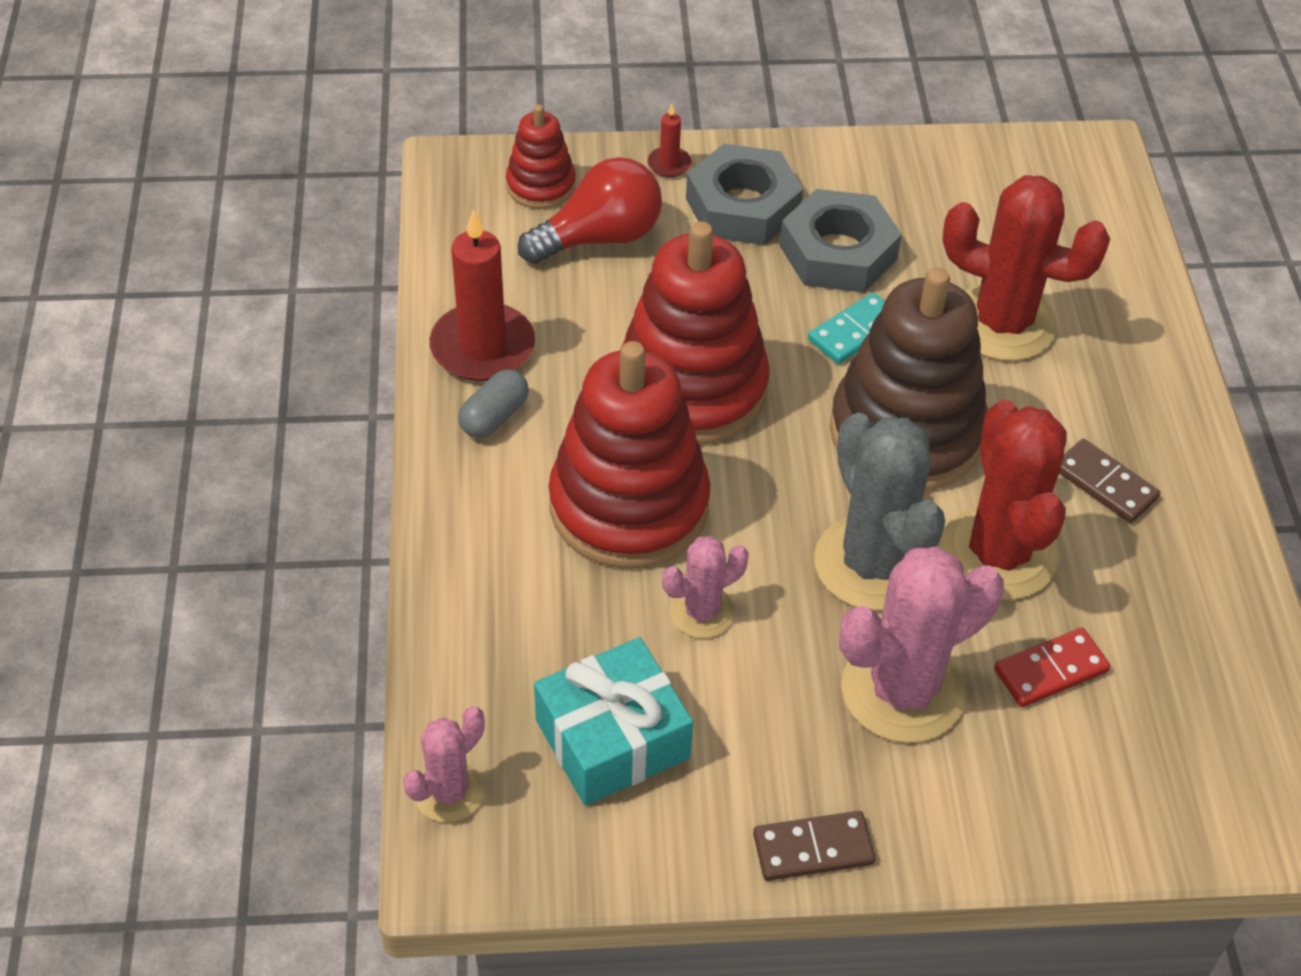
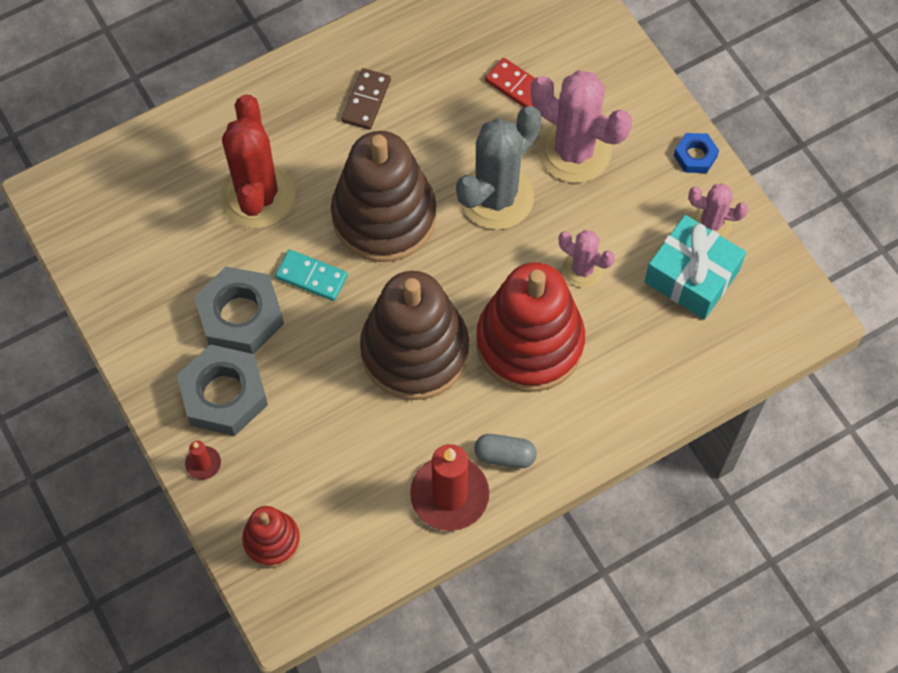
camera: 115 degrees left, 15 degrees up
(449, 792) = (773, 339): pink cactus -> pink cactus (711, 224)
(599, 237) = (305, 473): red light bulb -> none
(691, 388) = (415, 351): red stacking toy -> brown stacking toy
(813, 849) = (695, 156): brown domino -> blue nut
(998, 553) = (451, 137): red cactus -> none

